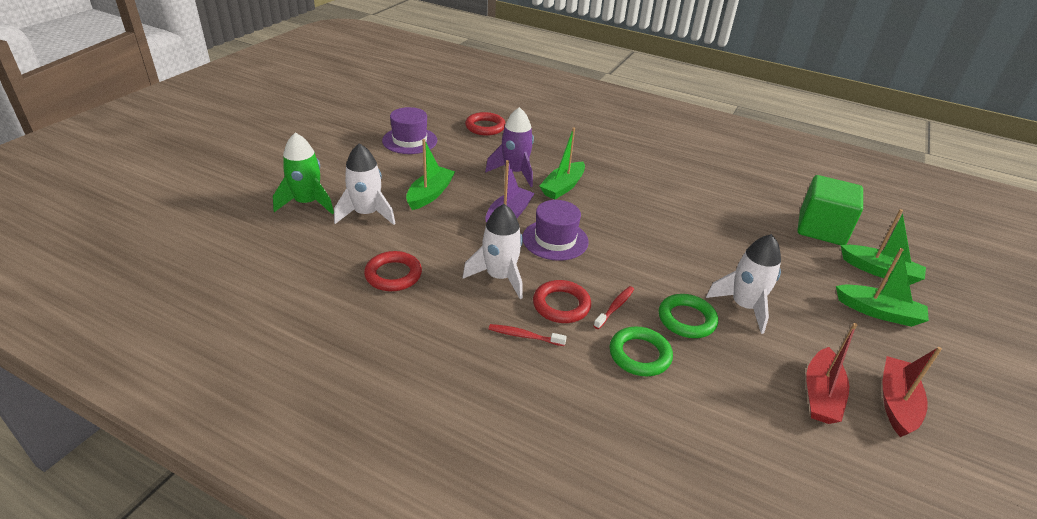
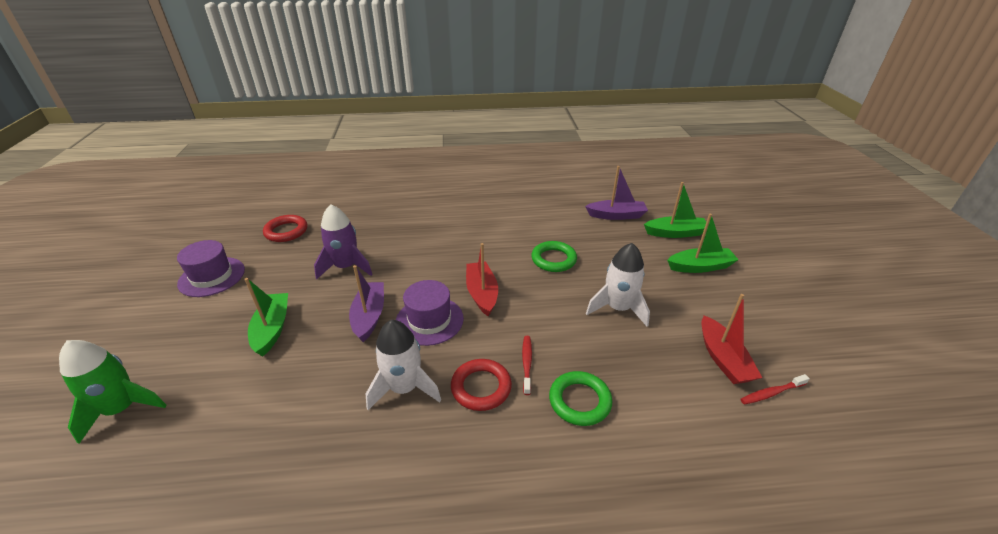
camera: 30 degrees left, 0 degrees up
(366, 214) = (210, 386): white rocket -> none
(393, 275) = (288, 448): red ring -> none
(524, 336) = (471, 442): red toothbrush -> red toothbrush (771, 393)
(563, 187) = (400, 263): green boat -> none
(686, 319) = (588, 344): green ring -> green ring (553, 259)
(821, 229) = (616, 215): green cube -> purple boat
(896, 403) = (767, 337): red boat -> red boat (482, 293)

